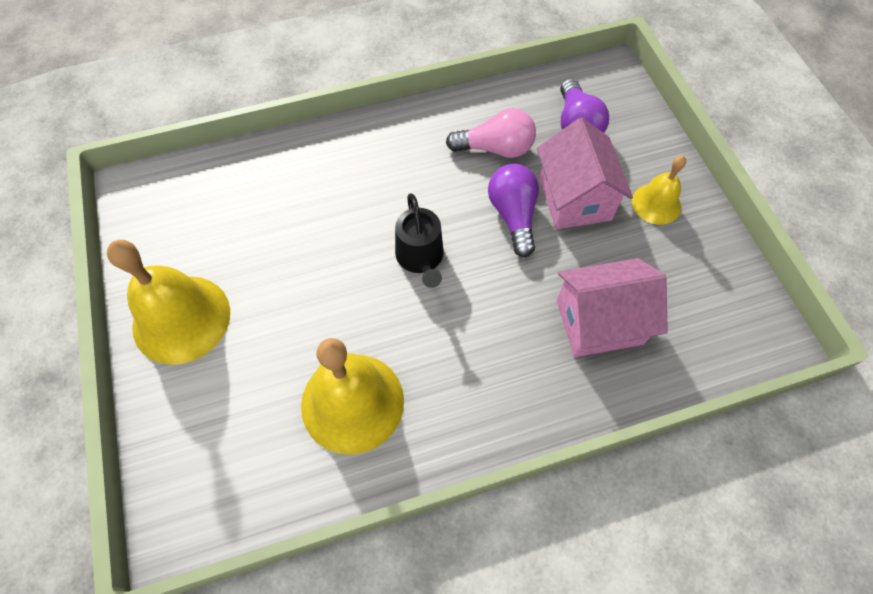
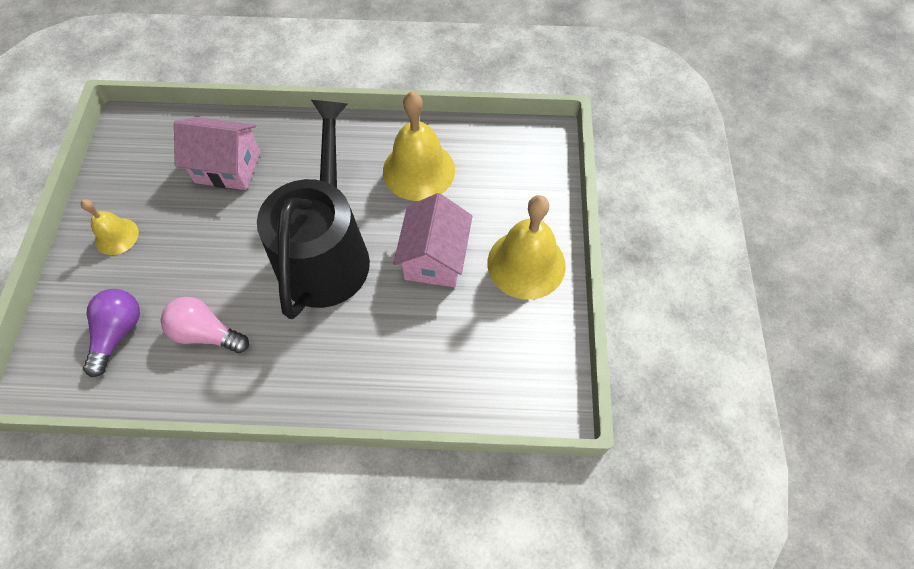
camera: 160 degrees left, 0 degrees up
(421, 258) = (326, 253): black watering can -> black watering can, size x2.24
(513, 215) = (233, 264): purple light bulb -> none
(574, 198) = (175, 262): pink house -> pink house (434, 258)

